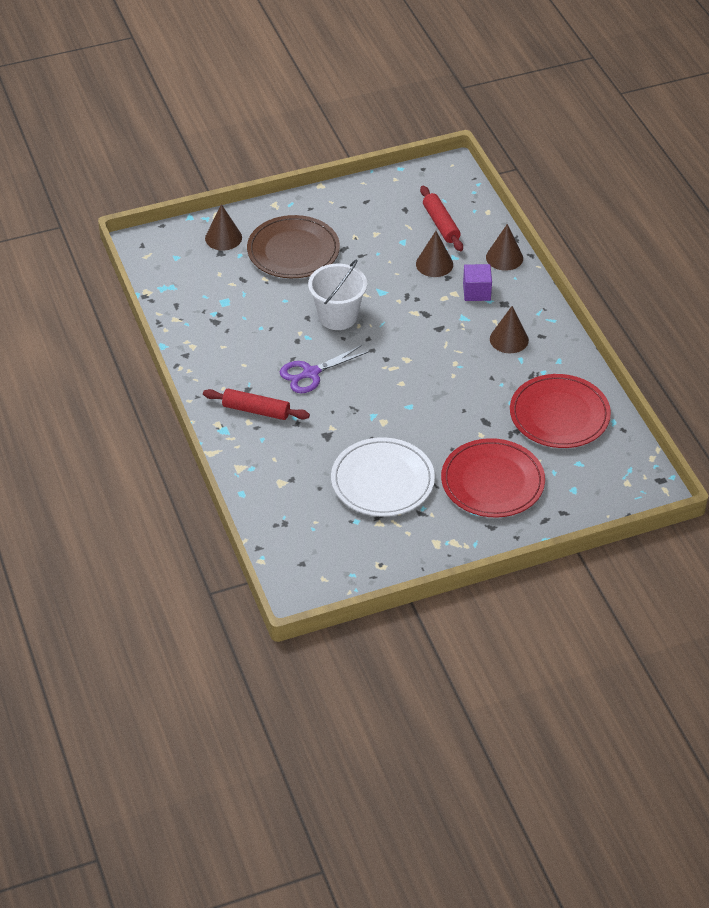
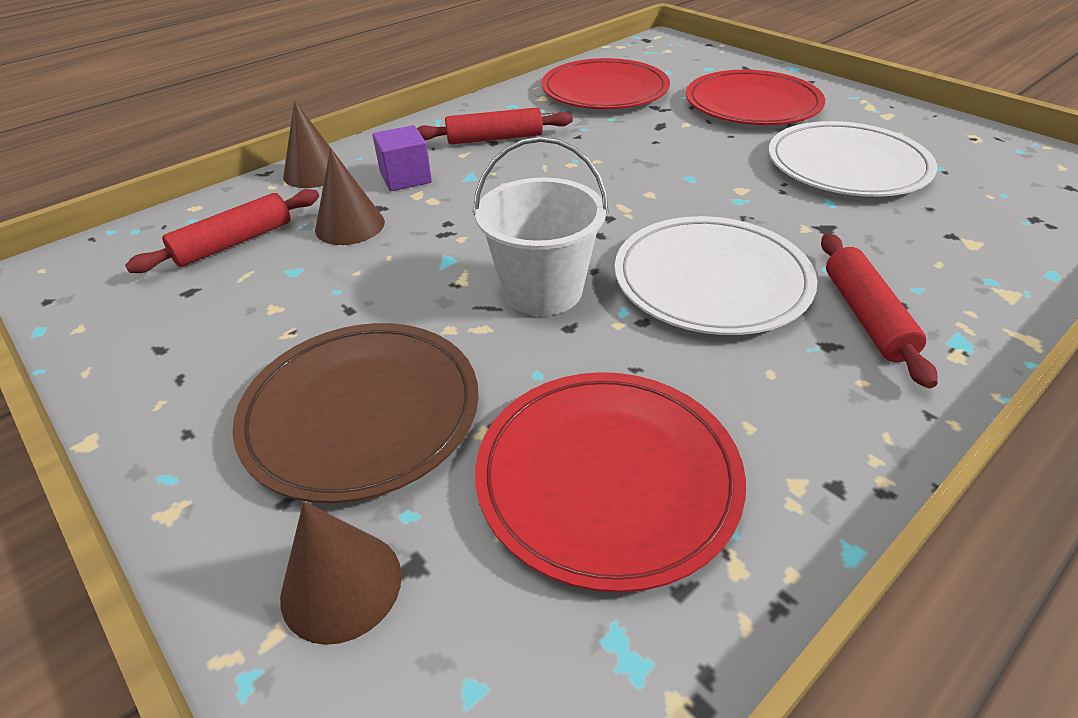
camera: 110 degrees left, 5 degrees down
(224, 303) = (607, 478): none -> red plate
(311, 373) = (711, 280): purple scissors -> white plate
(509, 339) = (494, 138): brown cone -> red rolling pin

